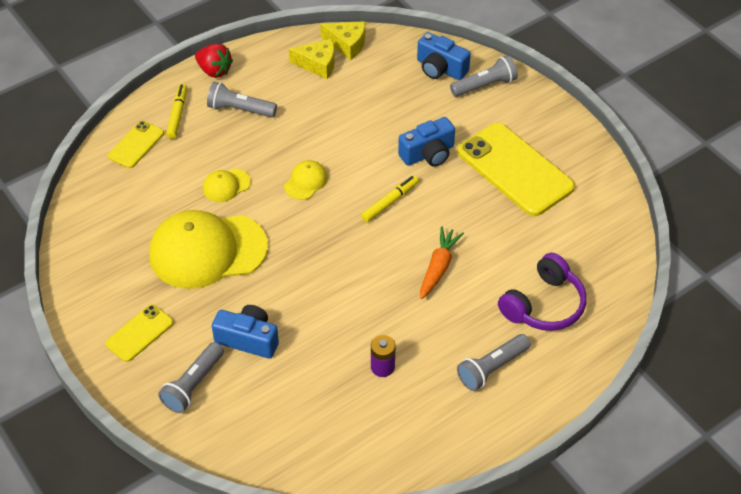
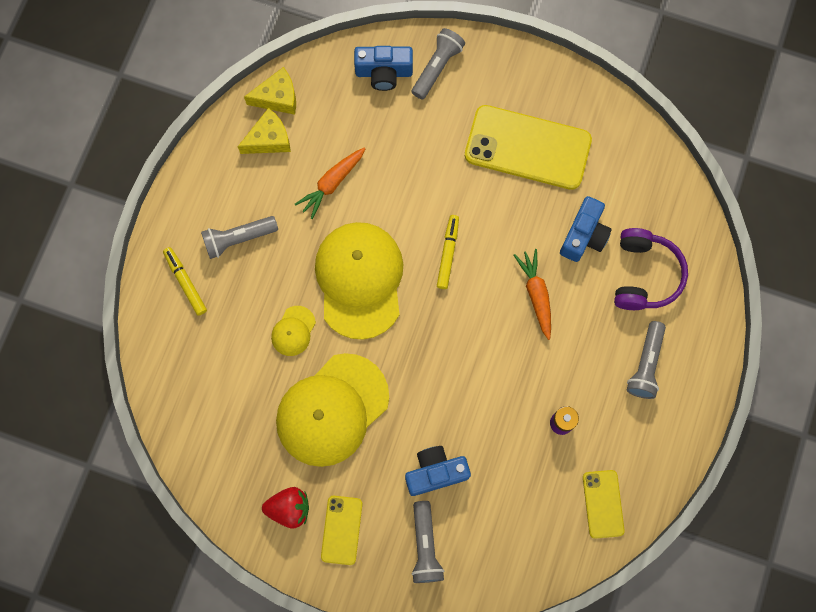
camera: 35 degrees left, 25 degrees up
(136, 145) = (175, 341): yellow phone -> yellow phone (603, 504)
(214, 71) = (178, 209): red strawberry -> red strawberry (289, 508)
(305, 181) = (359, 280): yellow cap -> yellow cap, size x2.30
(340, 113) = (332, 184): none -> orange carrot
(428, 154) = (442, 179): blue camera -> blue camera (584, 235)

